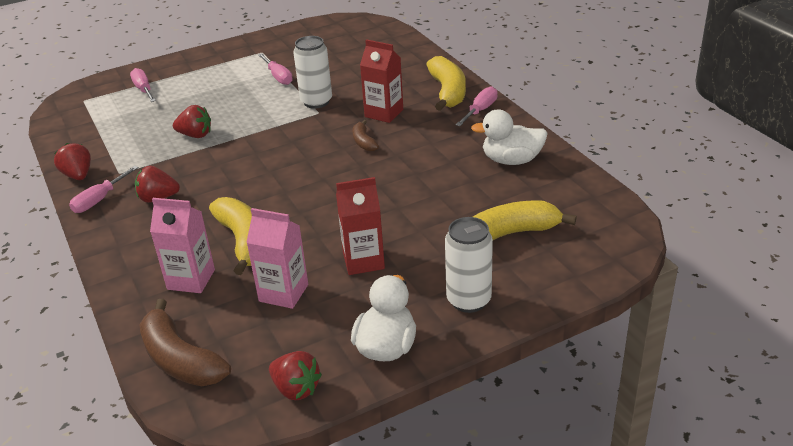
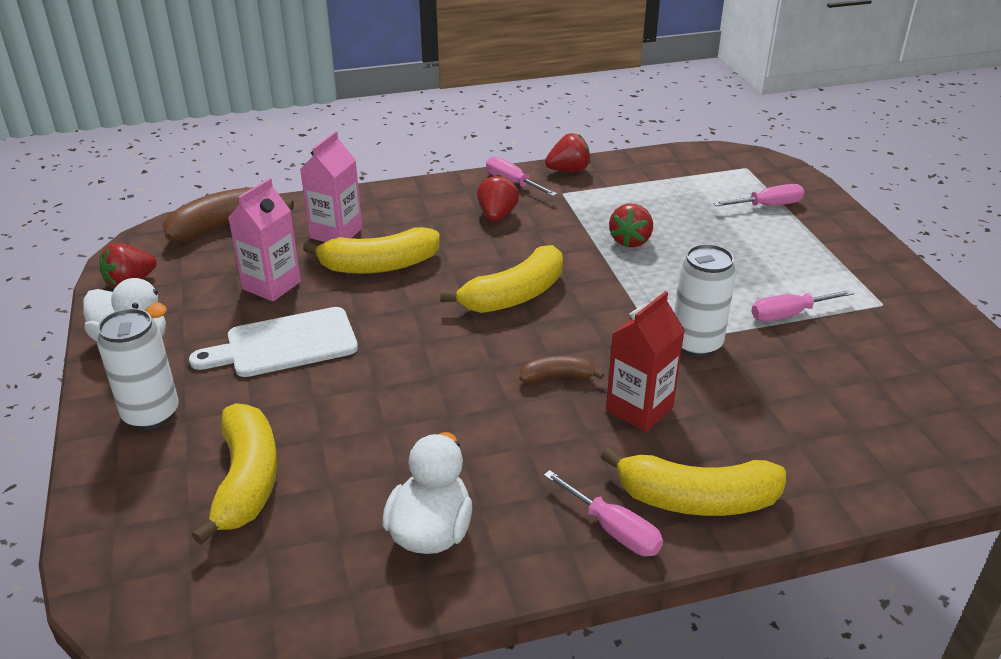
camera: 100 degrees right, 0 degrees up
(276, 171) = (514, 296): none -> yellow banana
(363, 261) = (285, 344): red carton -> white cutting board

